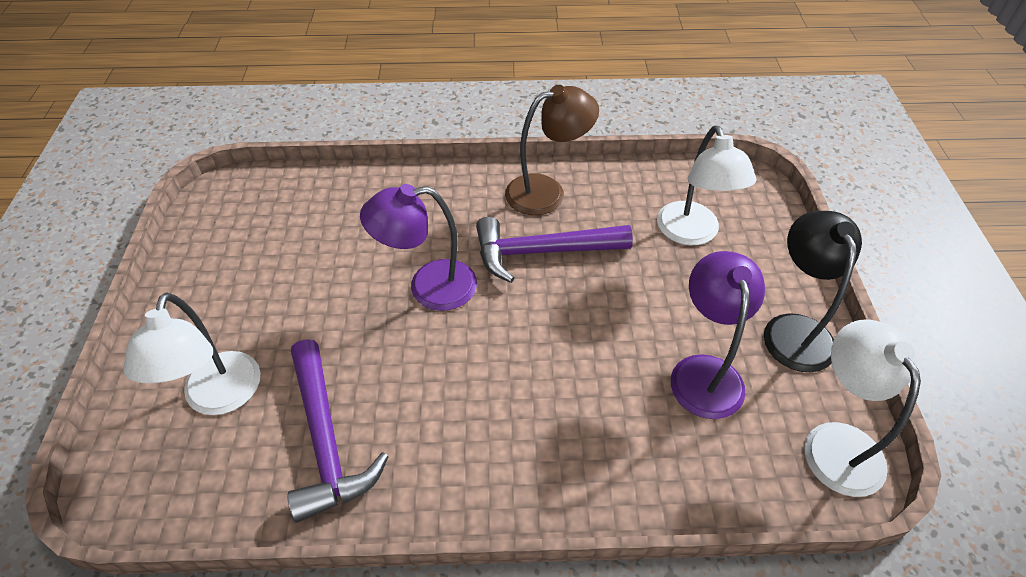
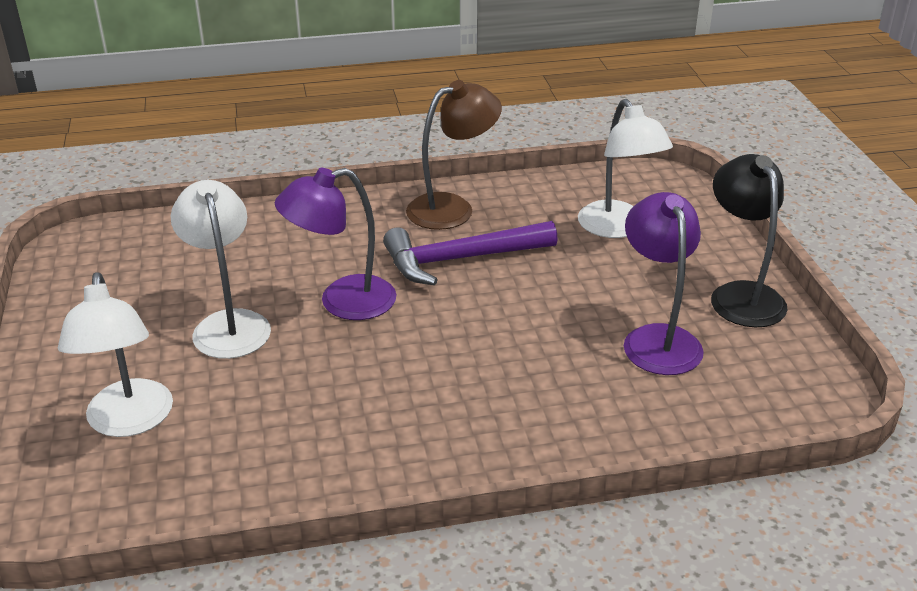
camera: 10 degrees left, 15 degrees down
(326, 439) = (264, 441): purple hammer -> none
(836, 442) = (802, 378): white lamp -> white lamp (228, 324)

